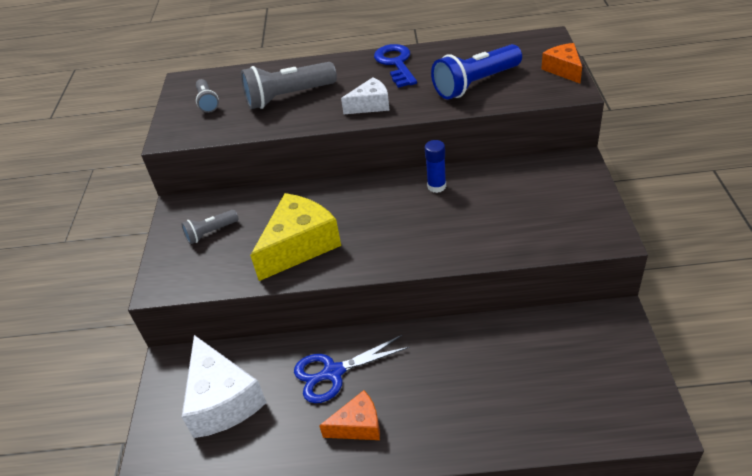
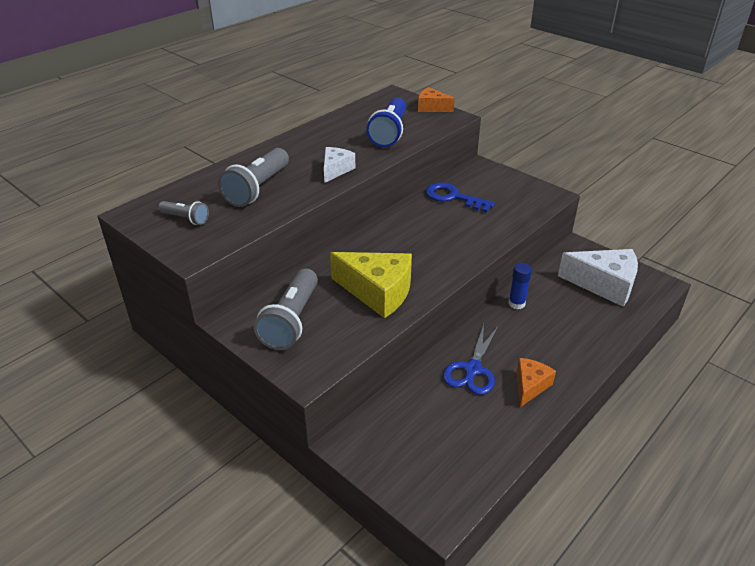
camera: 50 degrees left, 5 degrees down
(211, 232) = (291, 320): grey flashlight -> grey flashlight, size x1.84
(222, 400) = (423, 436): white cheese -> white cheese (604, 285)
(299, 246) = (377, 292): yellow cheese -> yellow cheese turned 120 degrees clockwise
(396, 64) = (311, 139): blue key -> blue key (453, 197)
(436, 186) = (416, 214): blue glue stick -> blue glue stick (516, 303)

